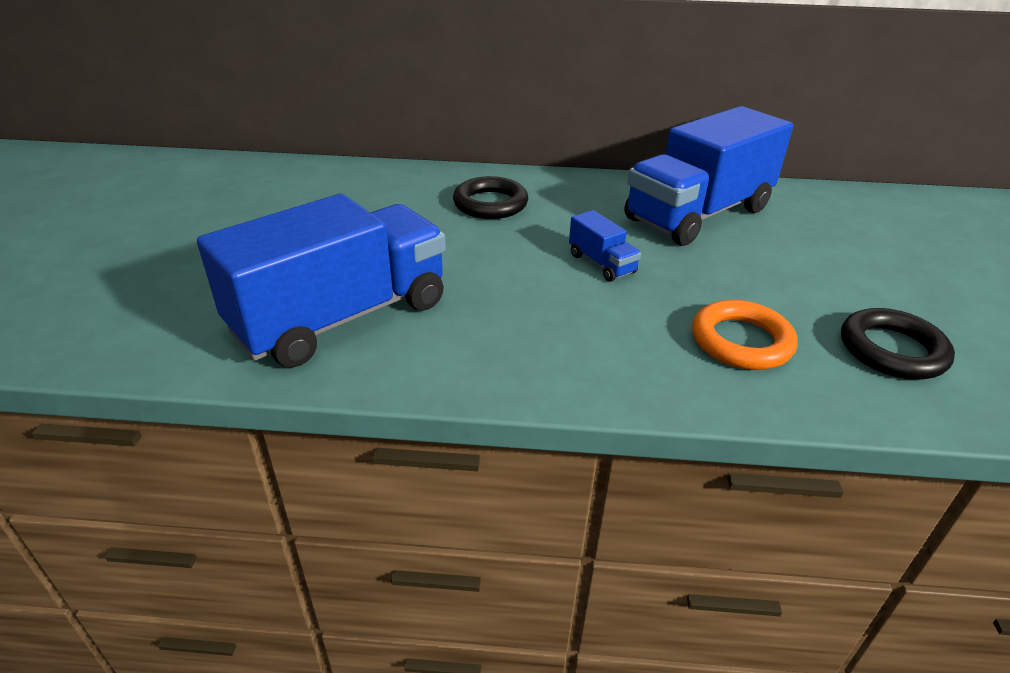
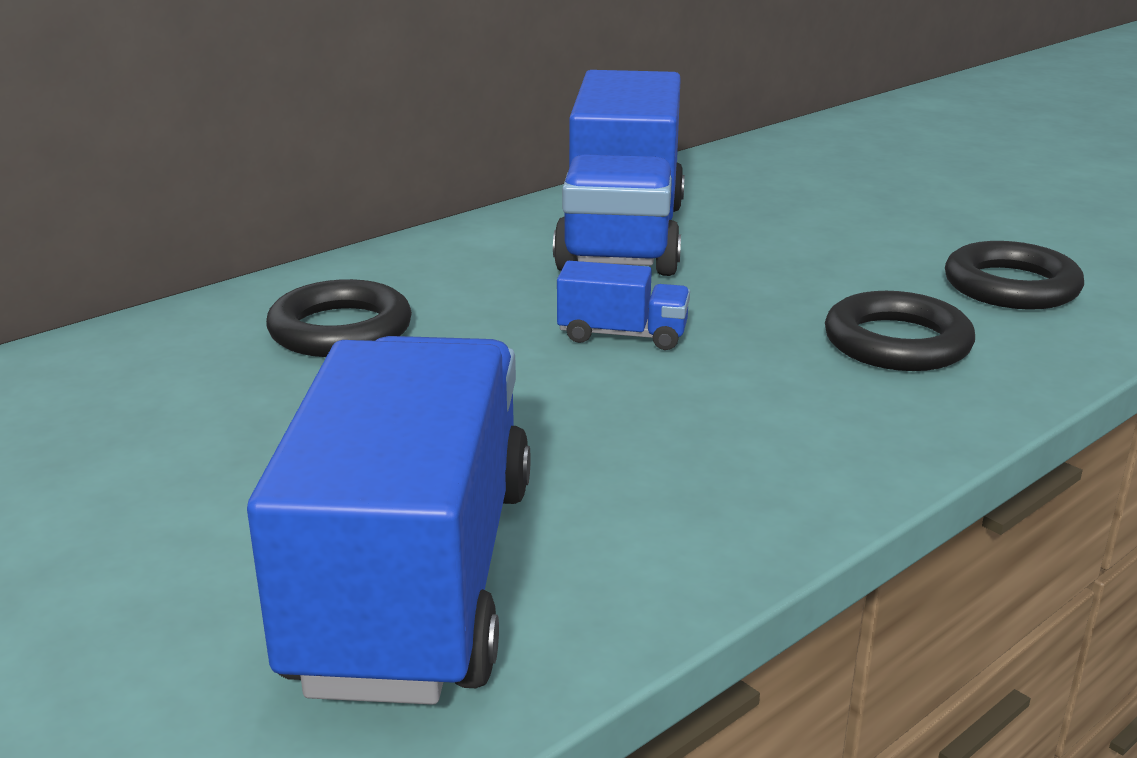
camera: 45 degrees left, 10 degrees down
(741, 341) = (897, 343): orange ring -> black ring

